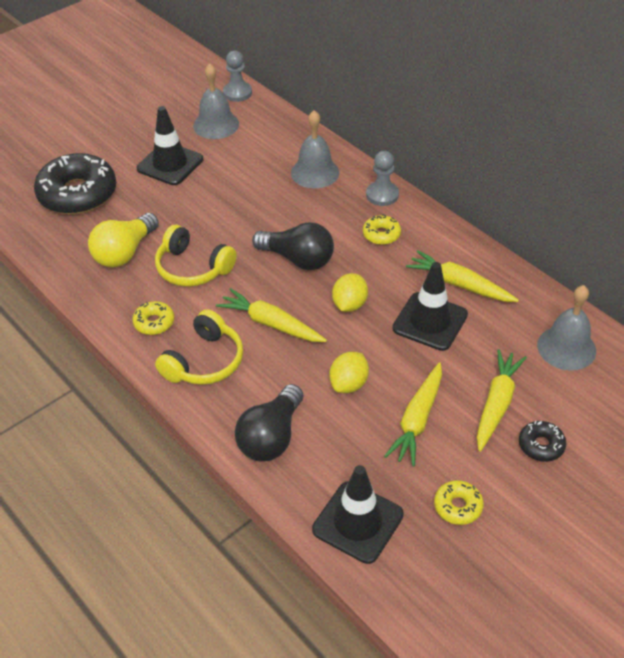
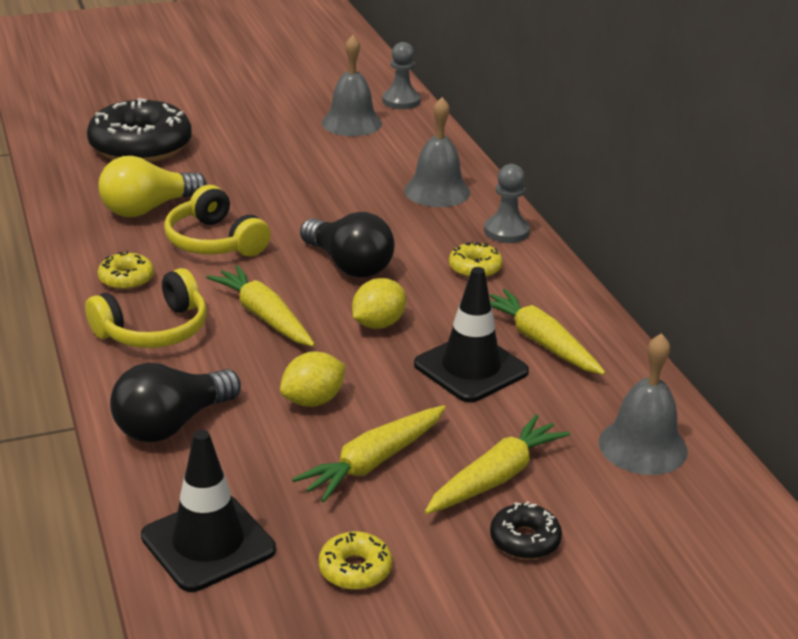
camera: 20 degrees right, 15 degrees down
(170, 164) = (268, 145): black traffic cone -> none

